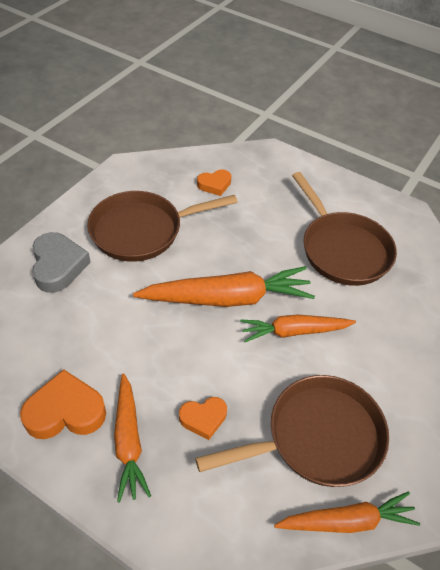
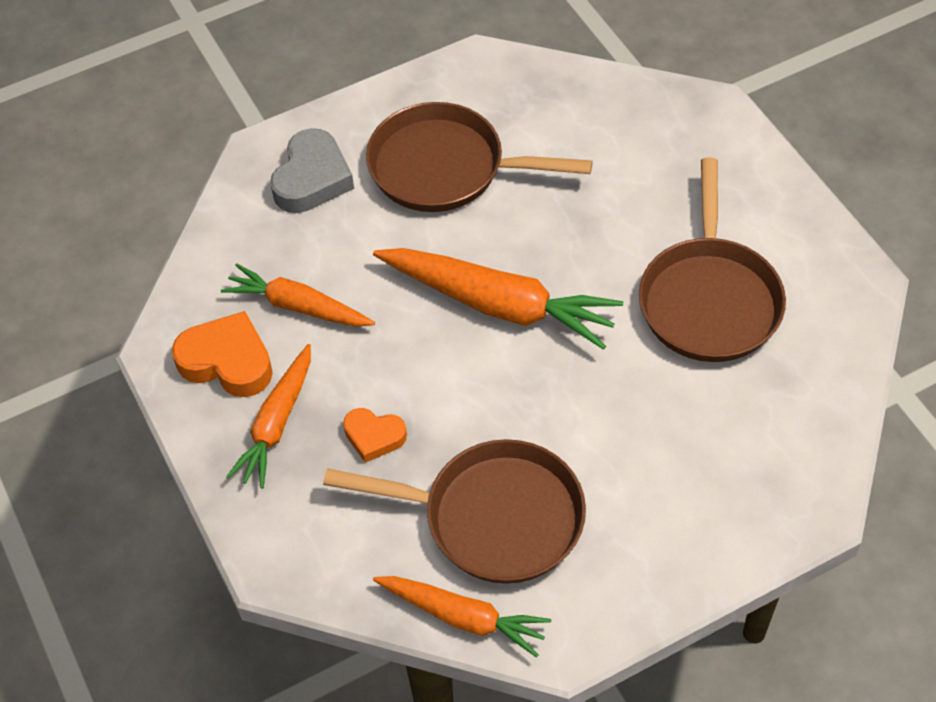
camera: 35 degrees right, 5 degrees up
(214, 185) = (590, 133): orange heart -> none
(294, 331) = (556, 383): orange carrot -> orange carrot (298, 306)

